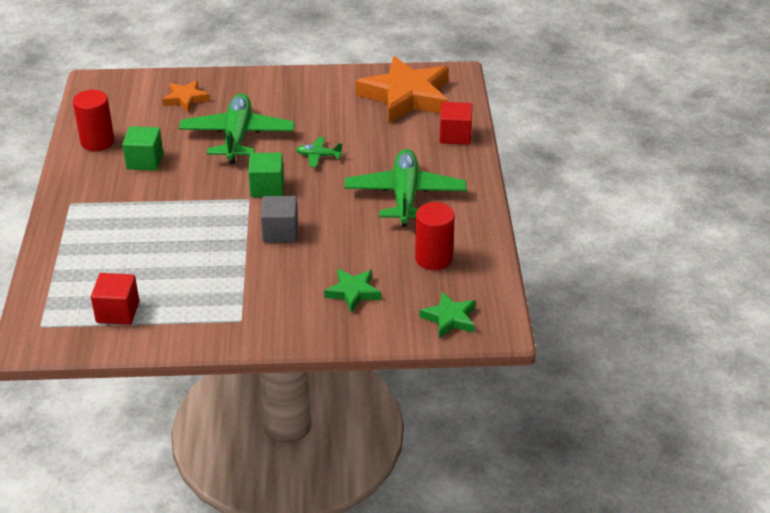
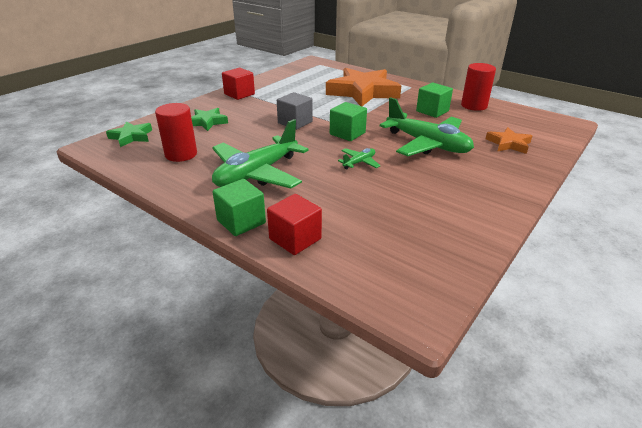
camera: 130 degrees right, 5 degrees down
(118, 312) = (301, 76): red cube -> red cube (239, 94)
(405, 196) = (257, 174): green plane -> green plane turned 90 degrees clockwise
(406, 96) = (403, 246): orange star -> orange star (363, 92)
(470, 165) = (241, 221): none -> green cube

